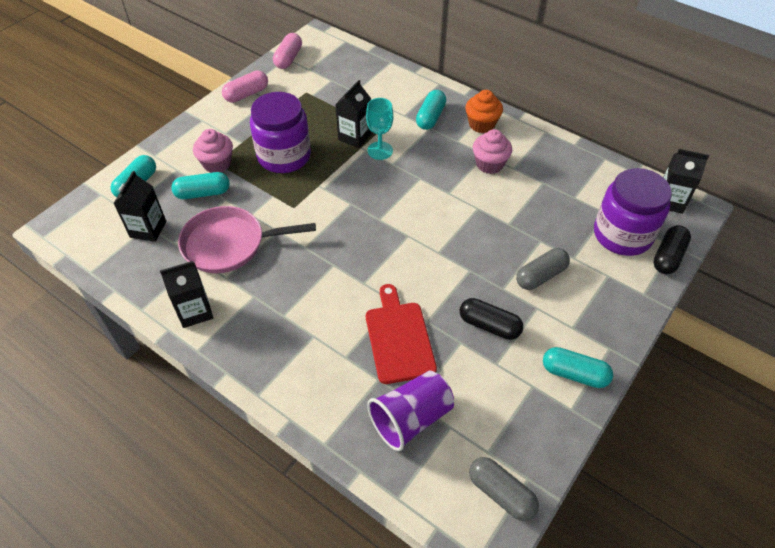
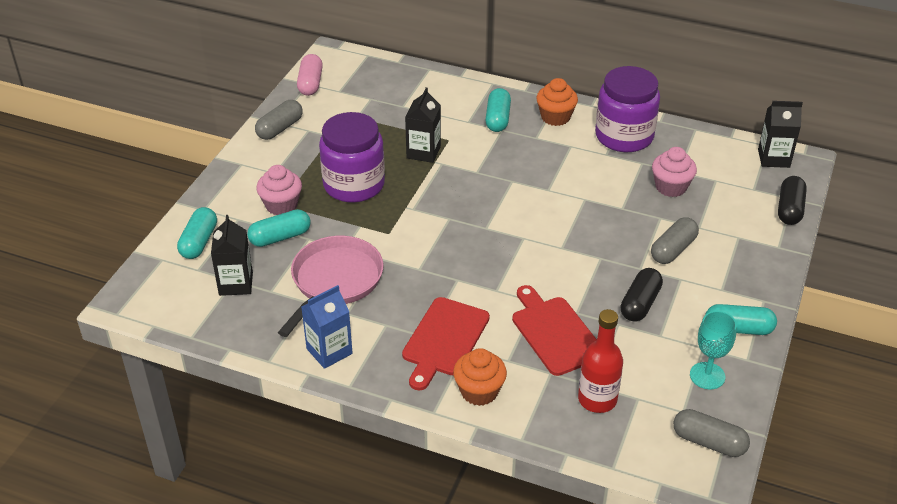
camera: 15 degrees left, 10 degrees down
(195, 311) = (329, 351): black carton -> blue carton
(229, 244) = (334, 281): pink pan -> pink pan turned 135 degrees clockwise
(246, 94) = (280, 128): pink capsule -> grey capsule
(297, 323) = (444, 340): none -> red cutting board
(306, 383) = (479, 391): none -> orange cupcake
(380, 150) = (457, 161): turquoise goblet -> turquoise goblet (707, 376)
(411, 418) = (597, 399): purple cup -> red bottle
(489, 164) = (579, 155): pink cupcake -> pink cupcake (671, 187)
(489, 325) = (640, 304): black capsule -> black capsule turned 75 degrees counterclockwise
(622, 235) = (738, 197): purple jar -> purple jar (624, 136)

